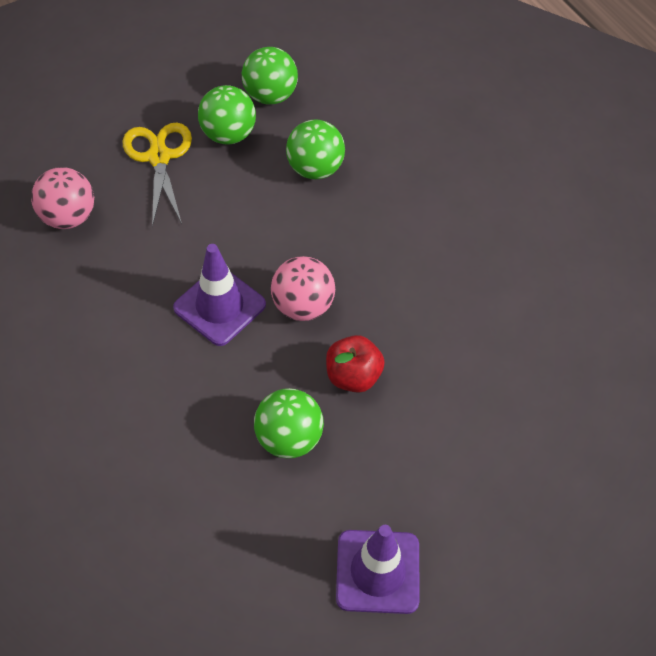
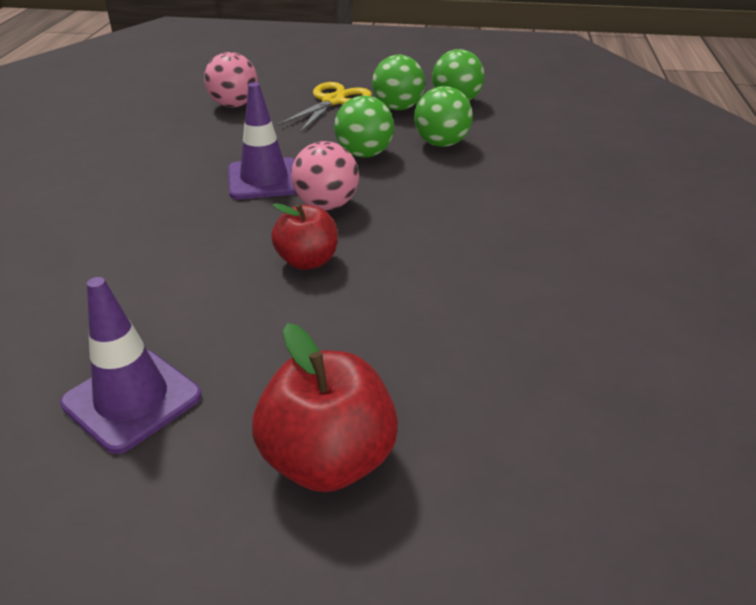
camera: 40 degrees right, 20 degrees down
(289, 438) = (200, 271): green ball -> green ball (364, 154)
(530, 524) = (328, 460): none -> red apple

